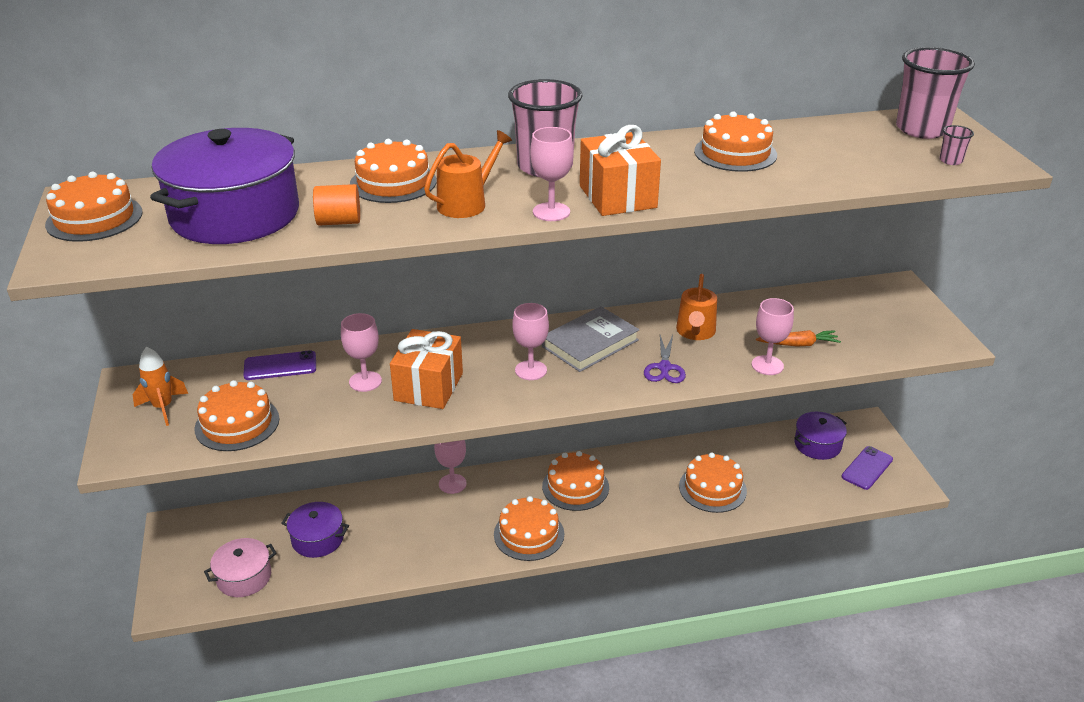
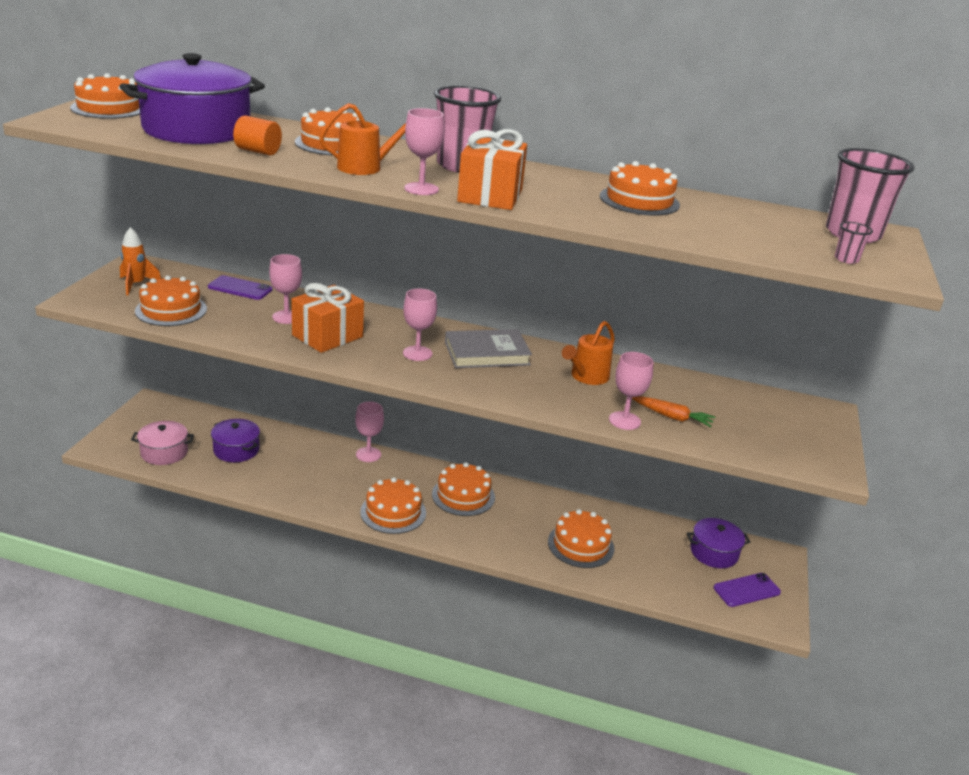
camera: 25 degrees right, 5 degrees down
(664, 368) = (529, 390): purple scissors -> none

